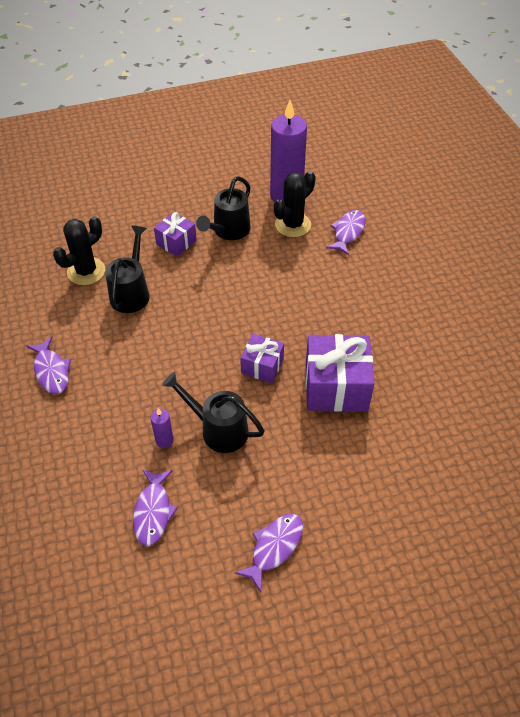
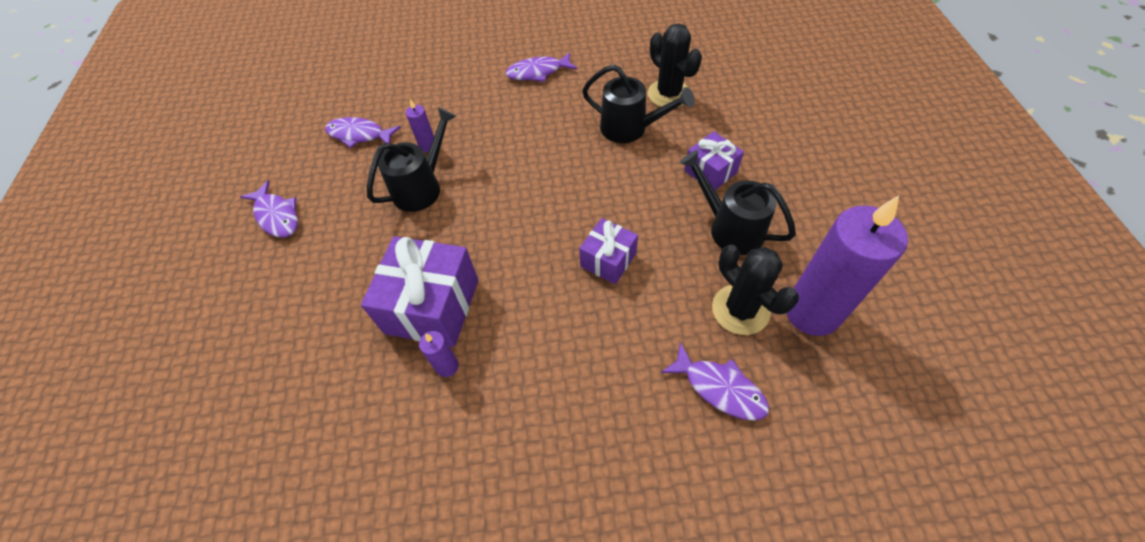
camera: 105 degrees right, 5 degrees up
(262, 366) = (489, 235): purple gift -> purple gift (608, 260)
(379, 364) = (447, 366): none -> purple candle

